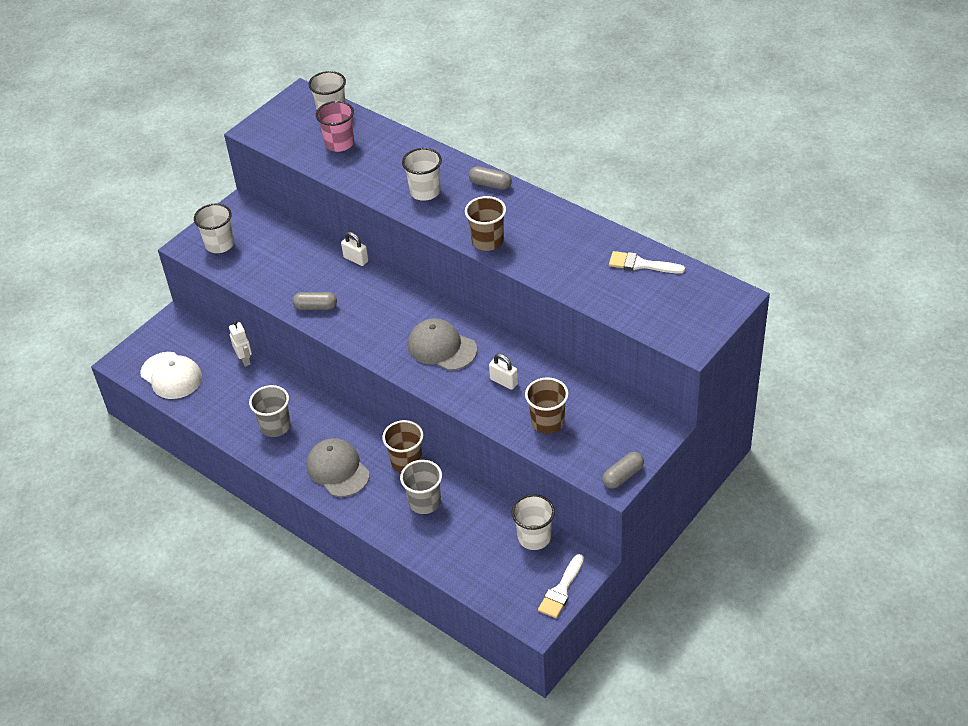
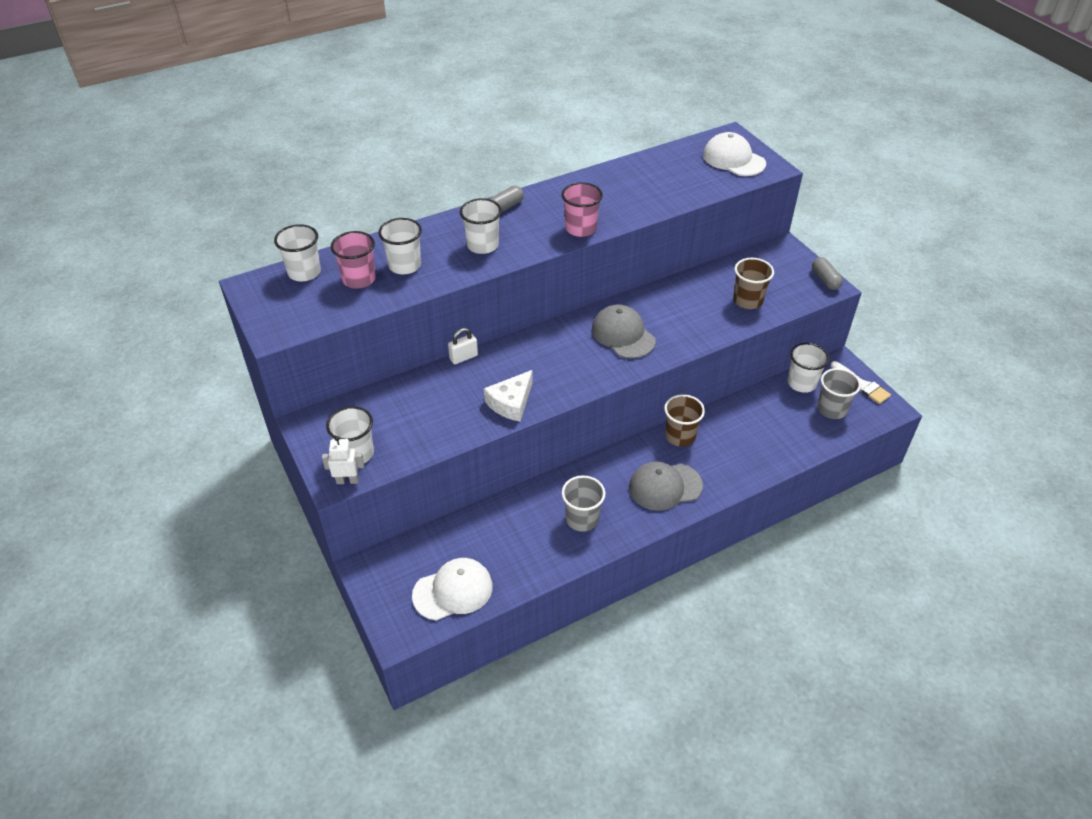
camera: 70 degrees left, 0 degrees up
(245, 360) = (472, 519): white robot -> white robot (347, 480)
(316, 307) = (511, 403): grey capsule -> white cheese
(371, 160) = (404, 265): none -> white cup
(424, 502) = (733, 438): grey cup -> grey cup (831, 409)
(442, 347) = (623, 335): grey cap -> grey cap turned 90 degrees clockwise
(487, 241) = (580, 229): brown cup -> pink cup
(504, 381) = (687, 310): white padlock -> none
(641, 264) = (667, 163): white brush -> none
(685, 311) = (733, 159): none -> white cap

